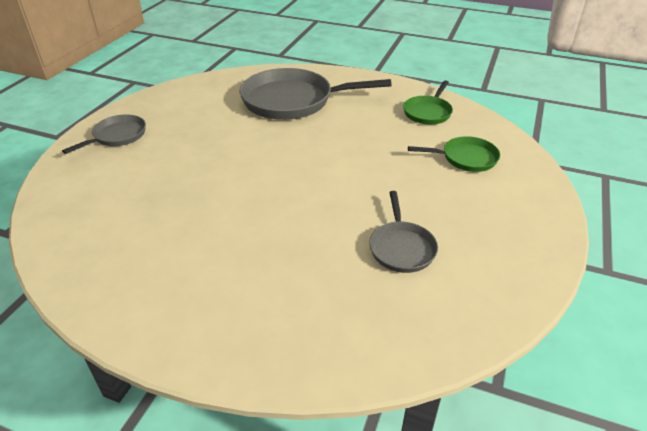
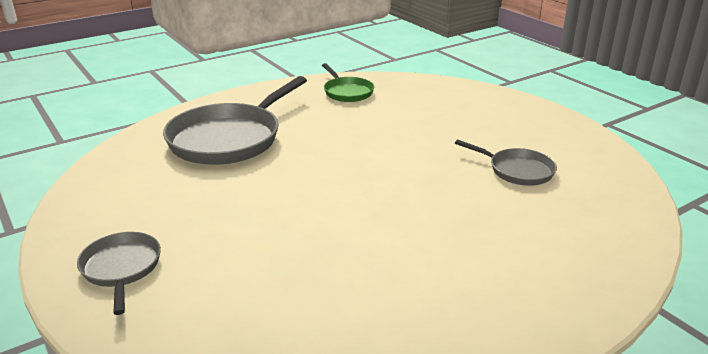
camera: 55 degrees left, 10 degrees down
(465, 158) = (431, 104): green pan -> none

